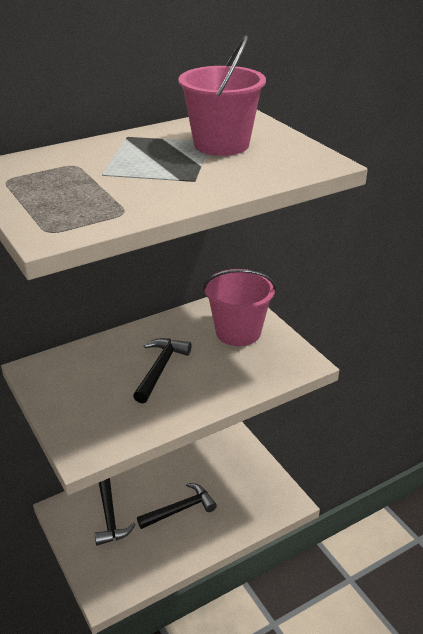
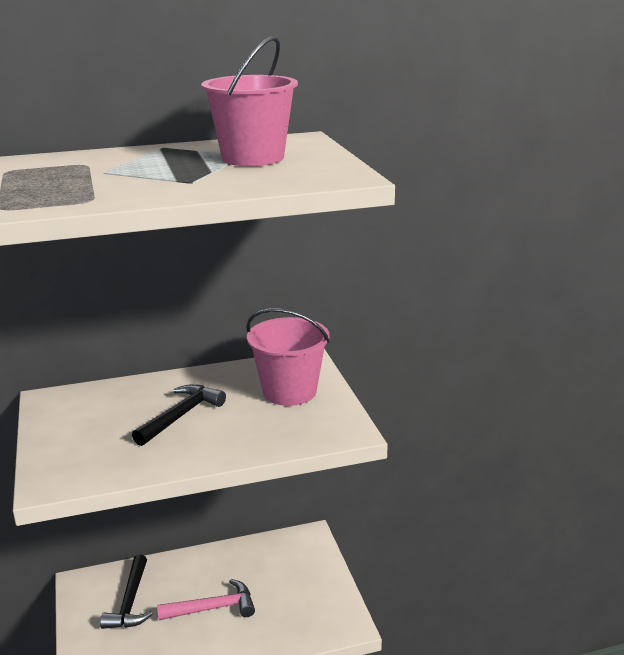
camera: 15 degrees right, 10 degrees down
(180, 509) = (213, 608): black hammer -> pink hammer

